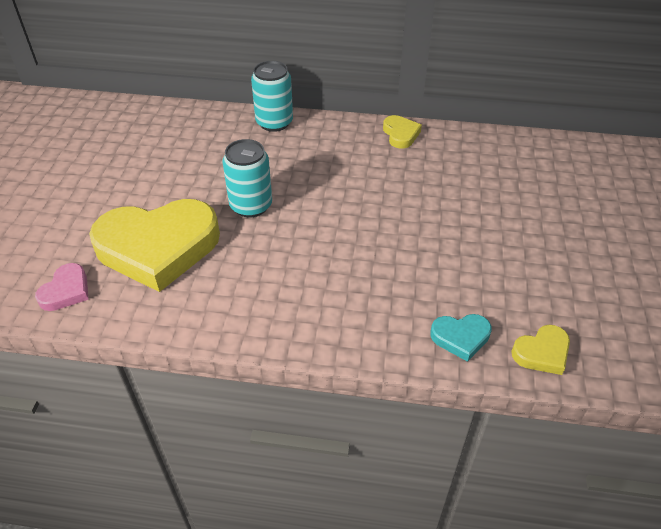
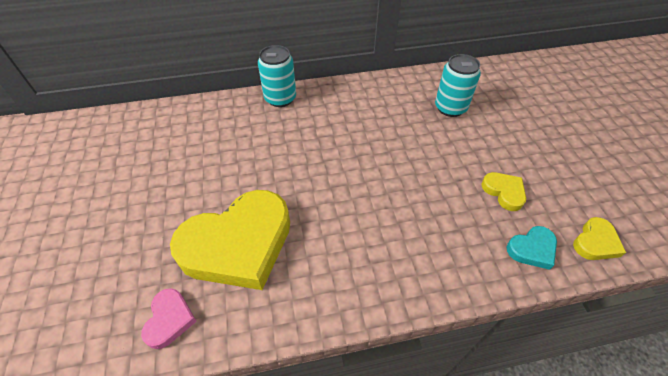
camera: 20 degrees left, 5 degrees up
(251, 205) = (300, 179): turquoise can -> turquoise can (450, 108)
(400, 134) = (385, 85): yellow heart -> yellow heart (504, 192)

